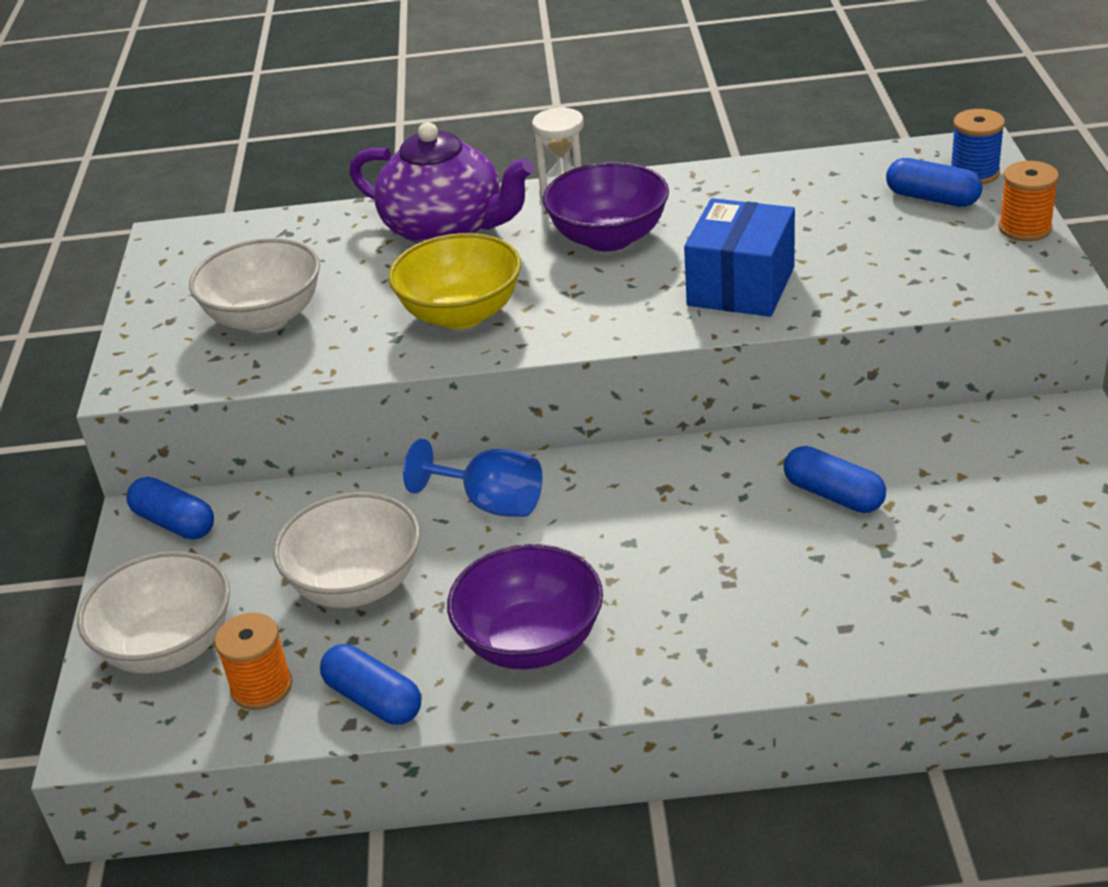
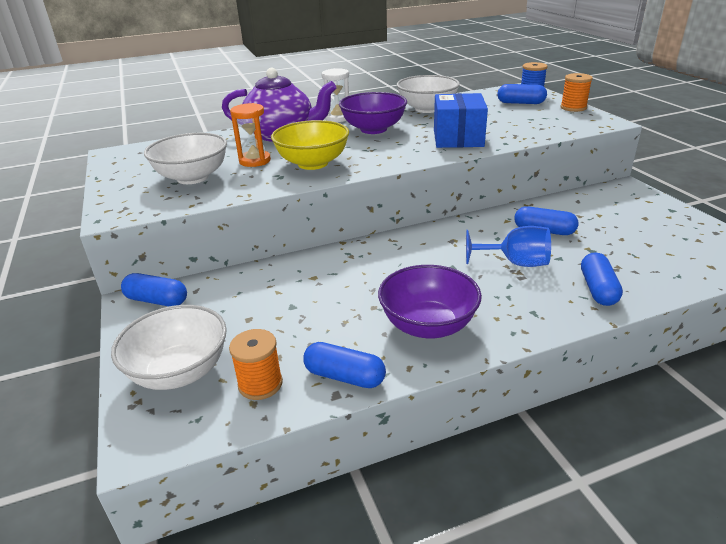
camera: 20 degrees left, 5 degrees down
(356, 584) = (297, 313): white bowl -> white bowl (427, 109)
(374, 292) = (255, 161): none -> orange hourglass
(491, 503) = (358, 261): blue goblet -> blue goblet (515, 263)
(834, 630) = (597, 289): none -> blue capsule

